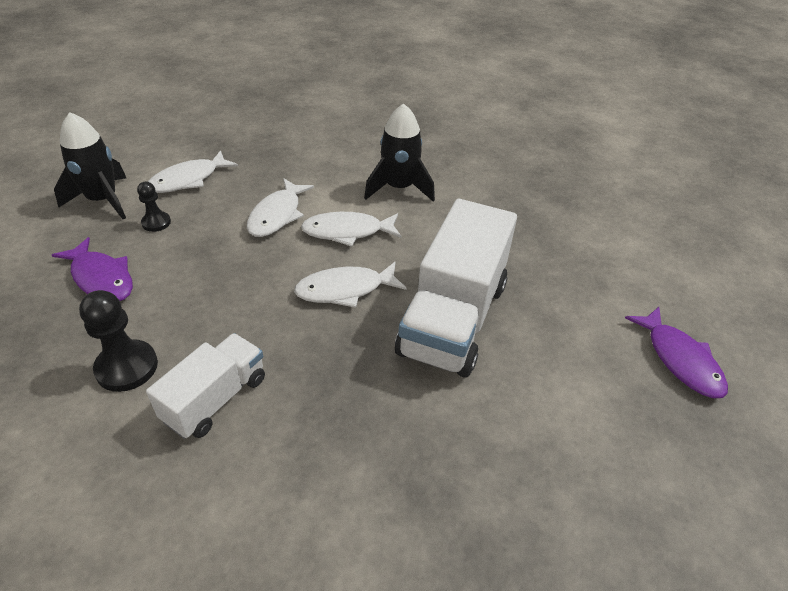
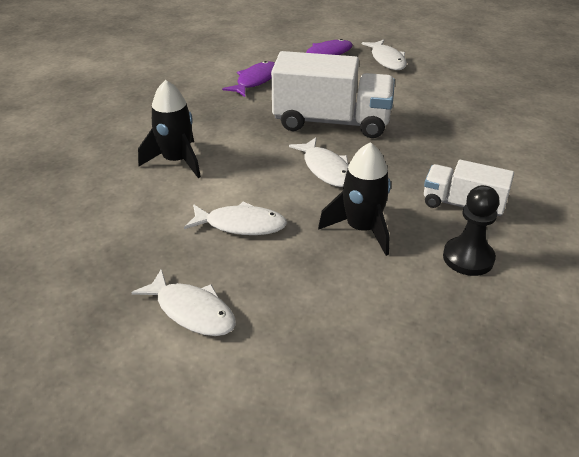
camera: 100 degrees left, 5 degrees down
(101, 278) = (384, 317): purple fish -> purple fish (255, 81)
(103, 200) = (255, 378): black rocket -> black rocket (361, 229)
(156, 222) = (282, 309): black pawn -> none
(347, 232) = (252, 179): white fish -> white fish (387, 60)

